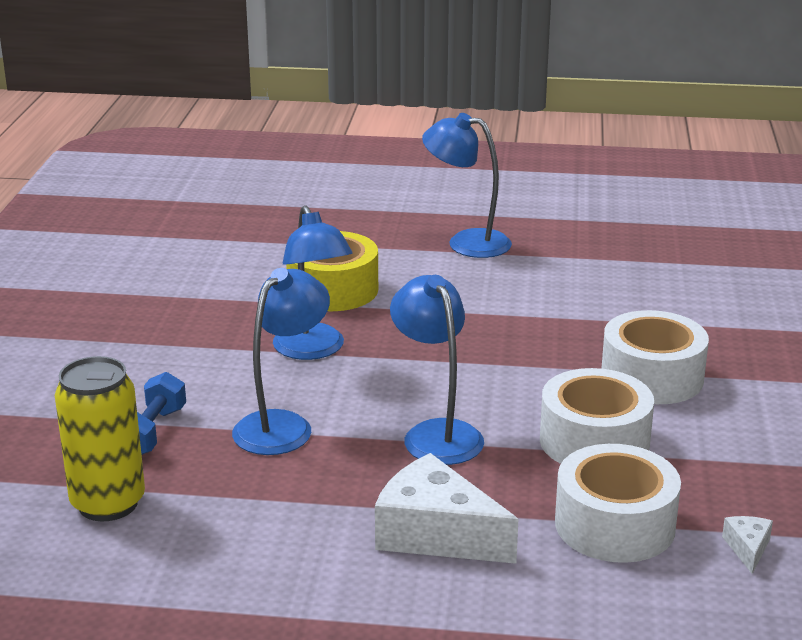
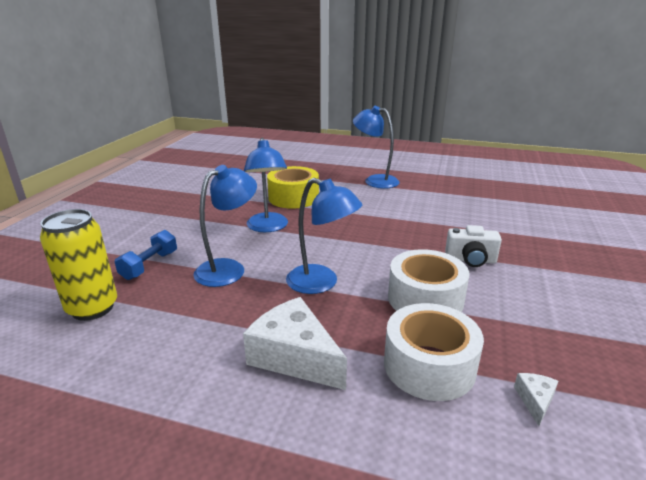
camera: 10 degrees right, 0 degrees up
(436, 433) = (321, 283): blue lamp -> blue lamp turned 135 degrees clockwise
(652, 377) = (470, 260): white tape -> white camera

